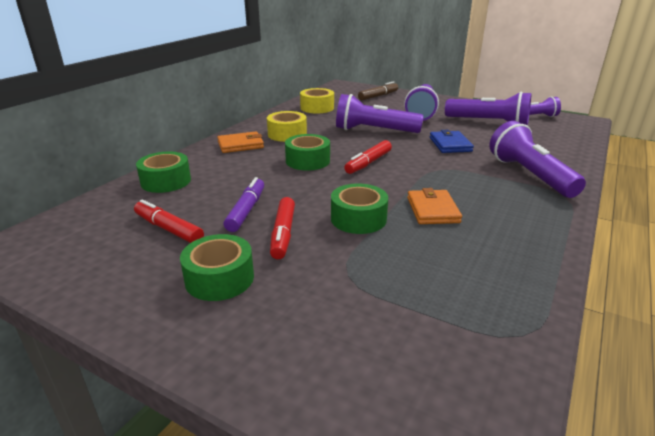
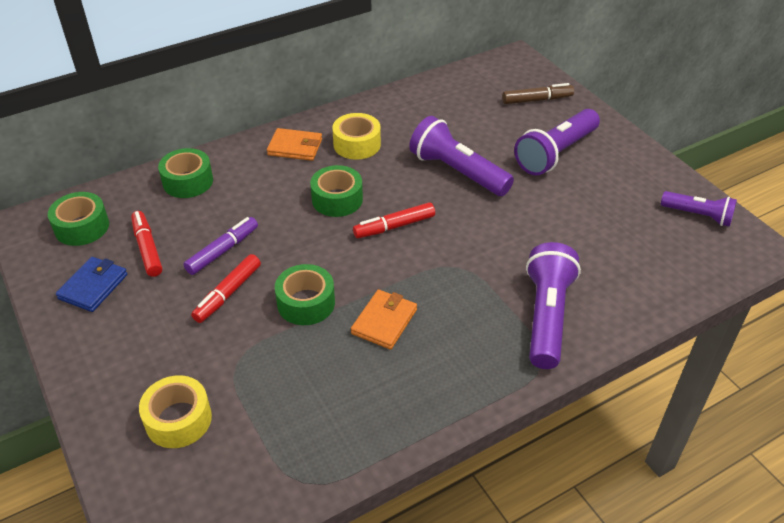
camera: 30 degrees right, 15 degrees up
(219, 278) = (144, 321): green tape -> green tape (82, 227)
(317, 108) = (436, 102): yellow tape -> yellow tape (178, 419)
(450, 144) = (518, 230): blue wallet -> blue wallet (93, 286)
(489, 123) = (618, 206): purple flashlight -> none

